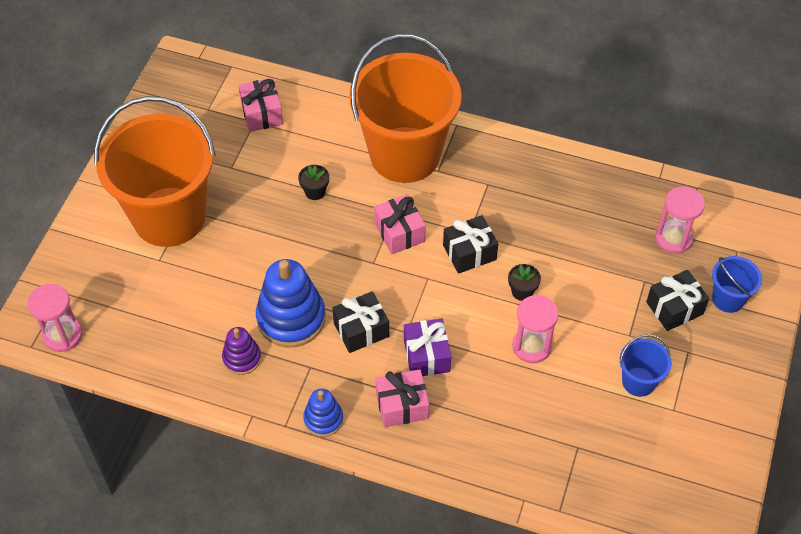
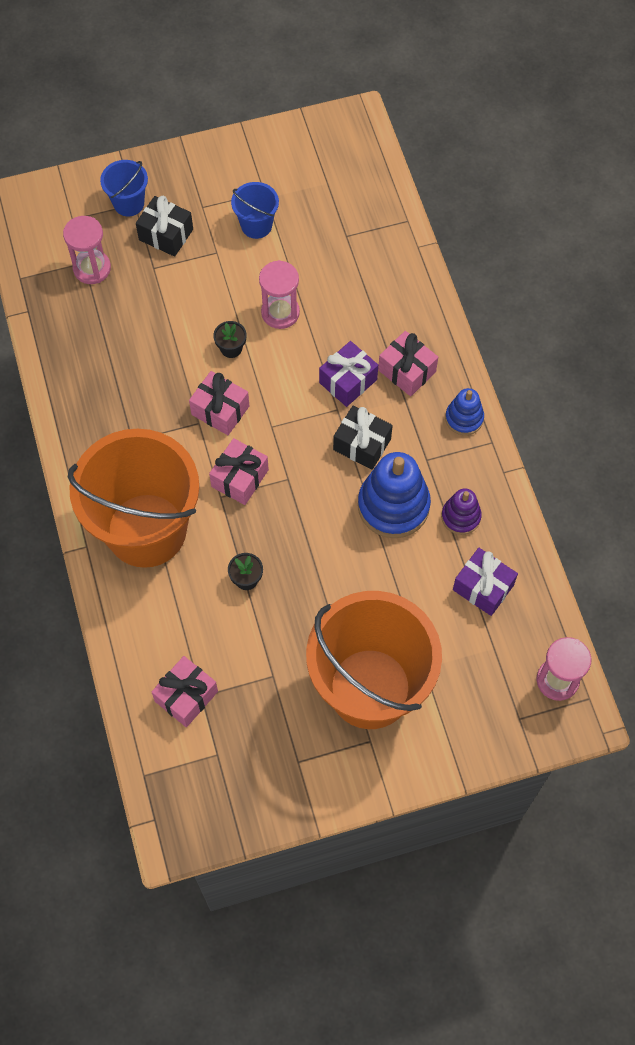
camera: 125 degrees left, 10 degrees up
(174, 335) = (483, 587): none -> purple gift
(469, 252) = (220, 410): black gift -> pink gift

